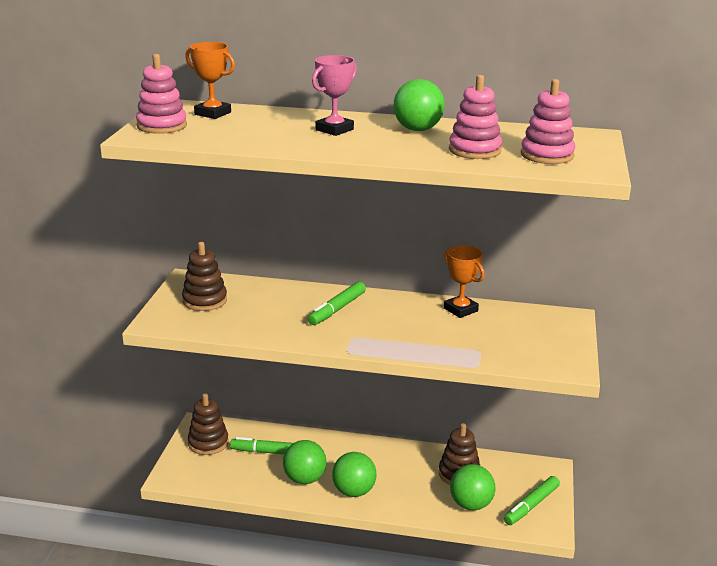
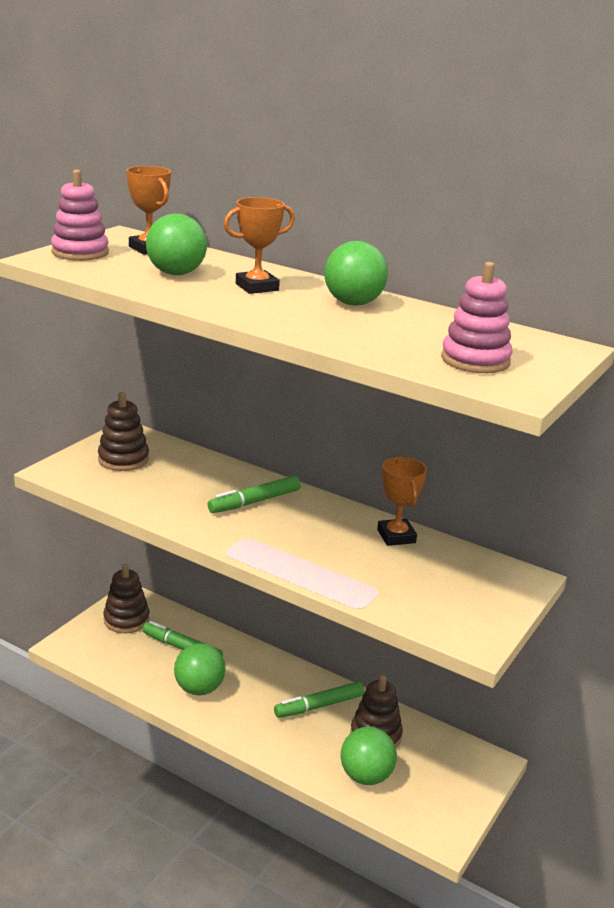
camera: 20 degrees right, 0 degrees up
(334, 130) = (257, 287): pink trophy -> orange trophy
(354, 491) = (242, 719): green ball -> green ball (176, 273)
(474, 150) = (391, 338): pink stacking toy -> none
(531, 505) = (438, 800): green marker -> green marker (319, 706)

